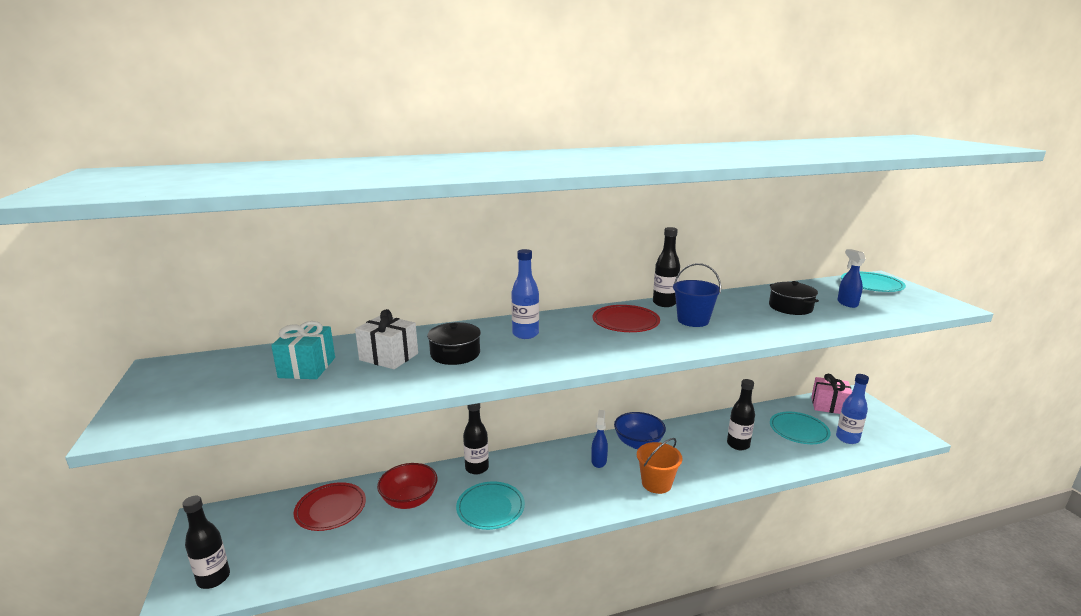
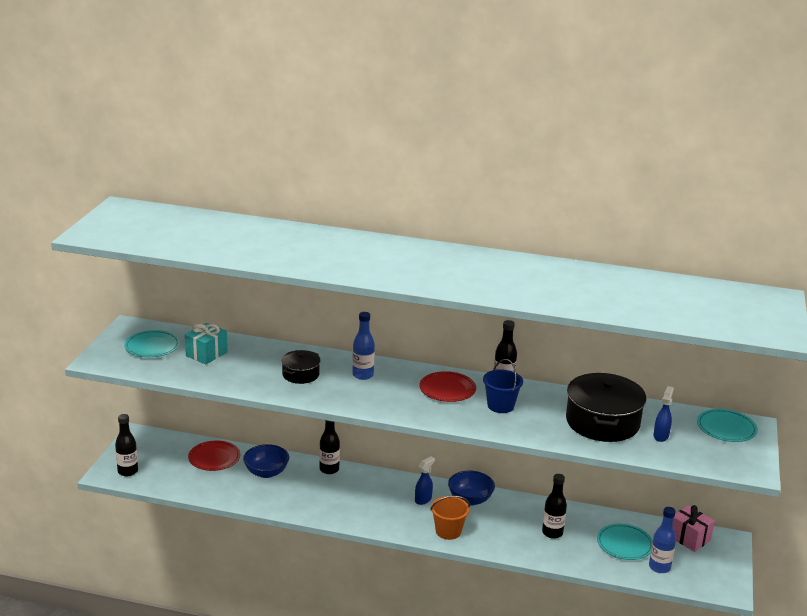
camera: 30 degrees right, 5 degrees up
(389, 357) = (259, 362): white gift -> none
(409, 500) = (266, 472): red bowl -> blue bowl
(490, 508) = (314, 498): turquoise plate -> turquoise plate (152, 346)
(790, 307) = (602, 422): black pot -> black pot, size x1.90

